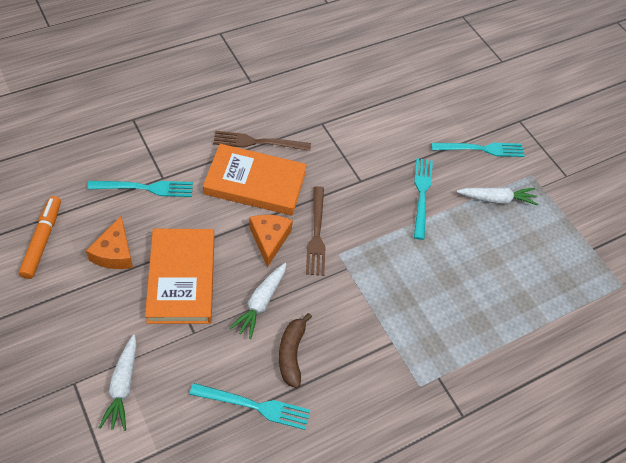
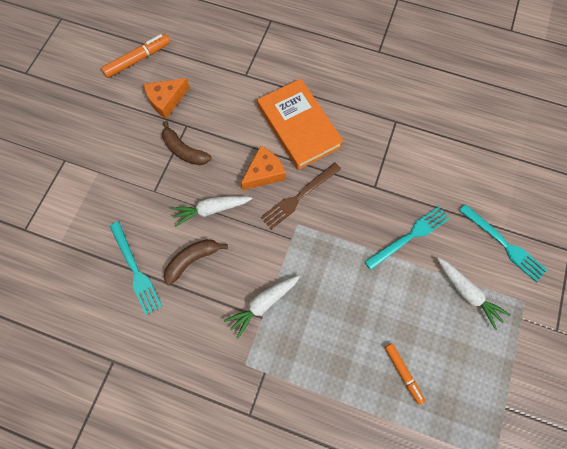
camera: 55 degrees right, 15 degrees up
(123, 386) = (84, 186): white carrot -> white carrot (263, 304)
(145, 188) = (228, 73): turquoise fork -> none
(181, 278) = (184, 151): orange book -> brown banana
(258, 142) = (333, 99): brown fork -> none
(519, 286) = (403, 373): none -> orange marker

